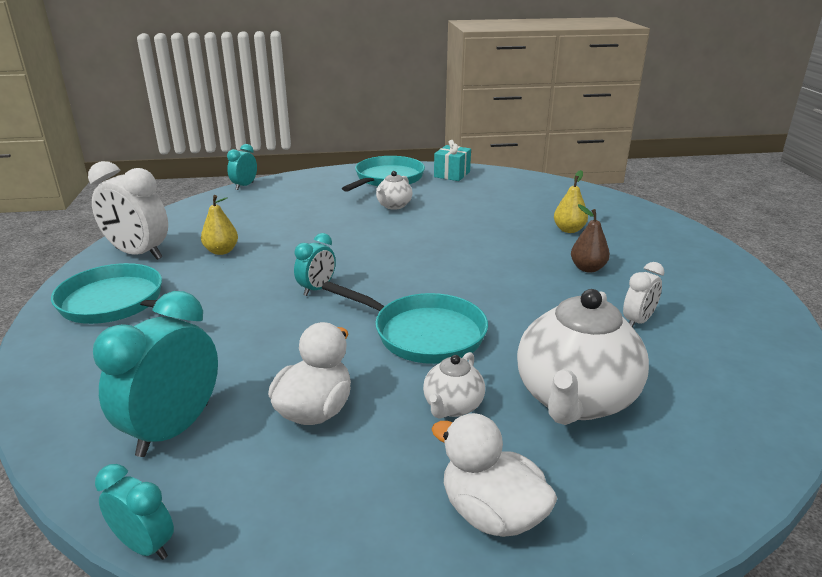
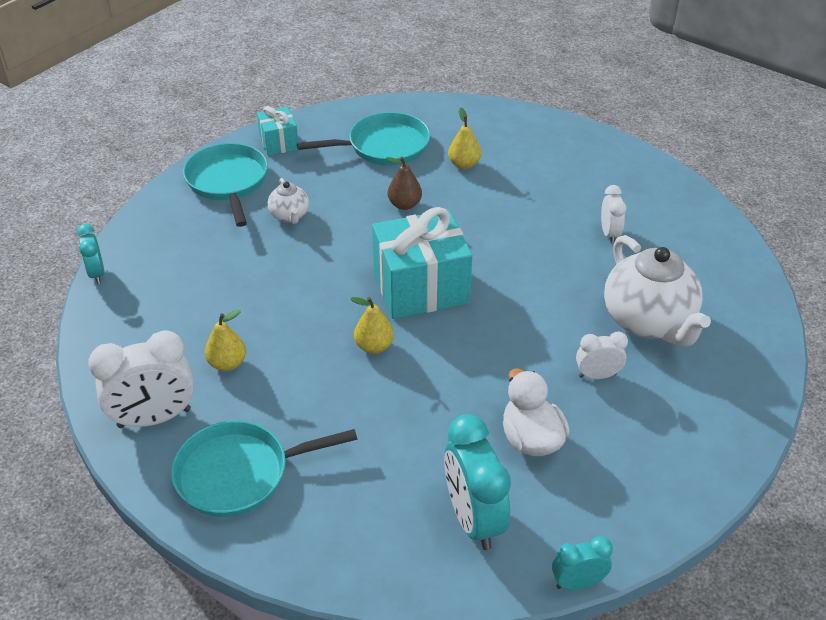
camera: 45 degrees left, 15 degrees up
(317, 289) = (374, 346): turquoise clock -> yellow pear
(409, 276) = (421, 288): none -> turquoise gift
(423, 334) = (505, 333): turquoise pan -> turquoise pan (384, 146)
(452, 406) = (597, 375): white teapot -> white clock
(491, 513) = (698, 423): white duck -> none
(587, 268) = (525, 201): brown pear -> brown pear (404, 205)

